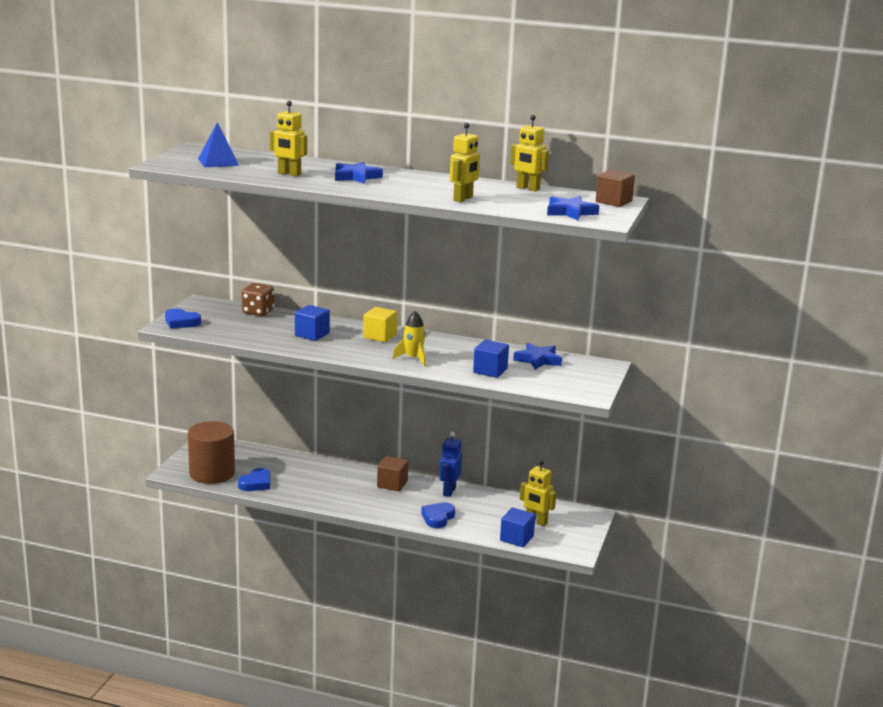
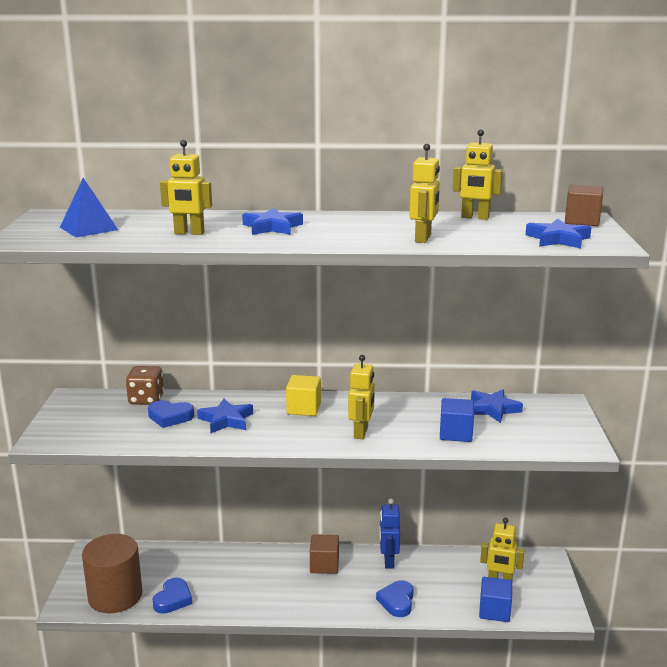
camera: 15 degrees left, 0 degrees up
(181, 322) = (59, 430): blue heart -> blue heart (170, 417)
(312, 334) = (226, 420): blue cube -> blue star
(413, 358) = (361, 433): yellow rocket -> yellow robot

